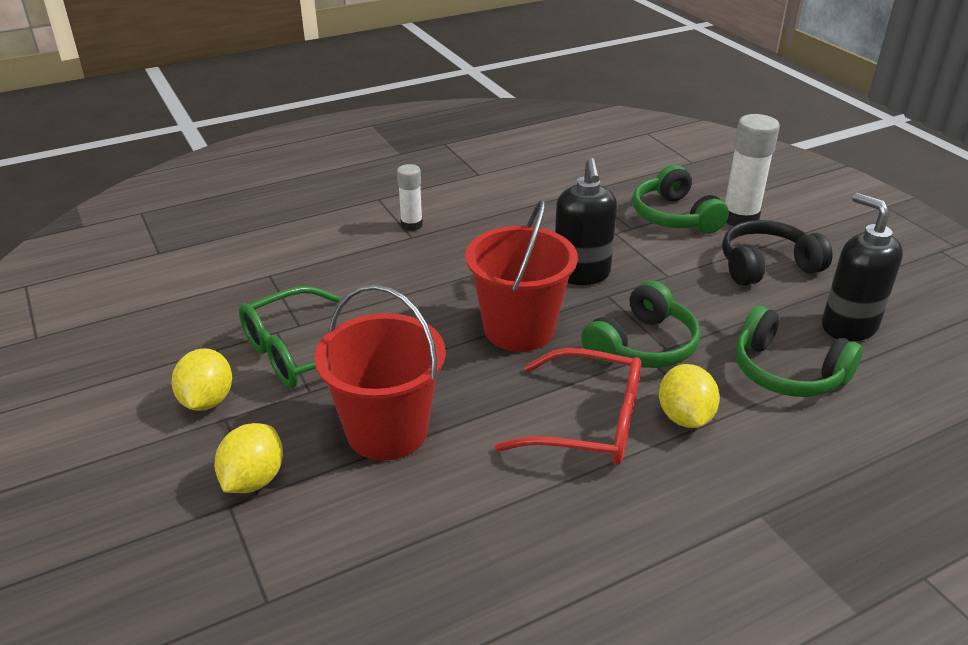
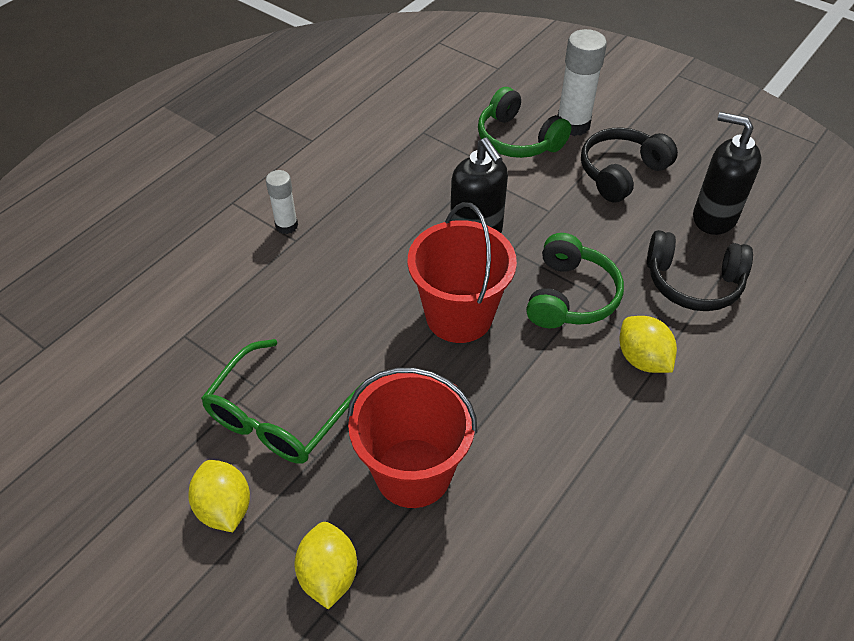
camera: 25 degrees left, 15 degrees up
(588, 423) = (572, 395): red glasses -> none
(787, 372) = (693, 283): green headphones -> black headphones

